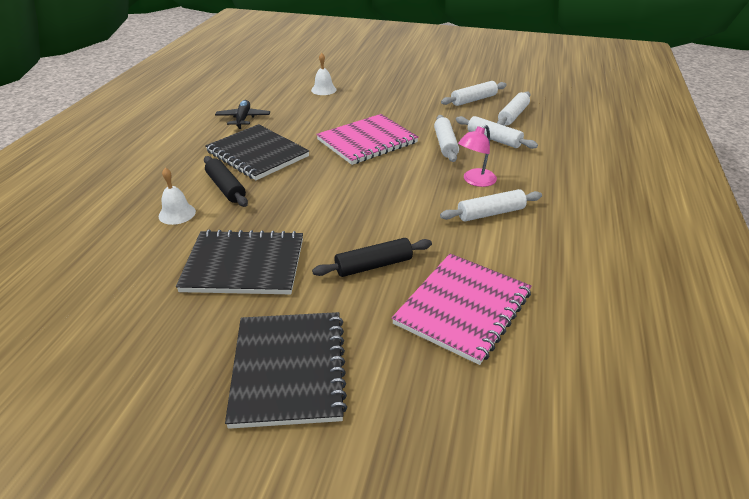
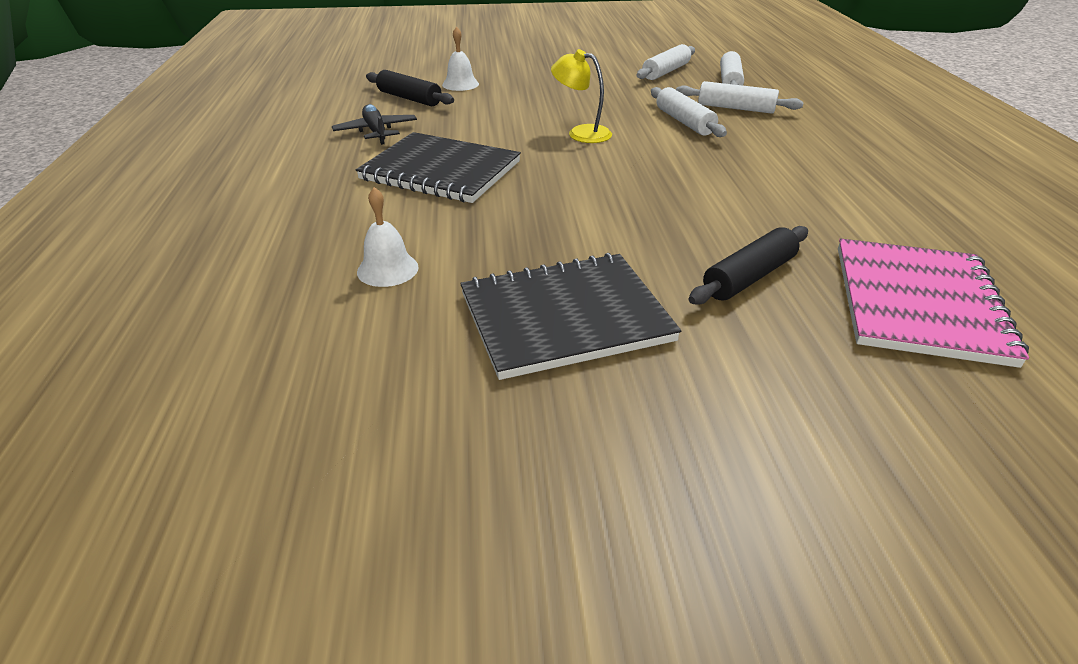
camera: 20 degrees left, 0 degrees up
(226, 188) = (434, 220): black rolling pin -> black rolling pin (409, 98)
(288, 369) = (783, 448): black notebook -> none
(367, 141) = (581, 133): pink notebook -> yellow lamp
(475, 181) = (765, 155): pink lamp -> none
(490, 213) = (823, 187): white rolling pin -> none

